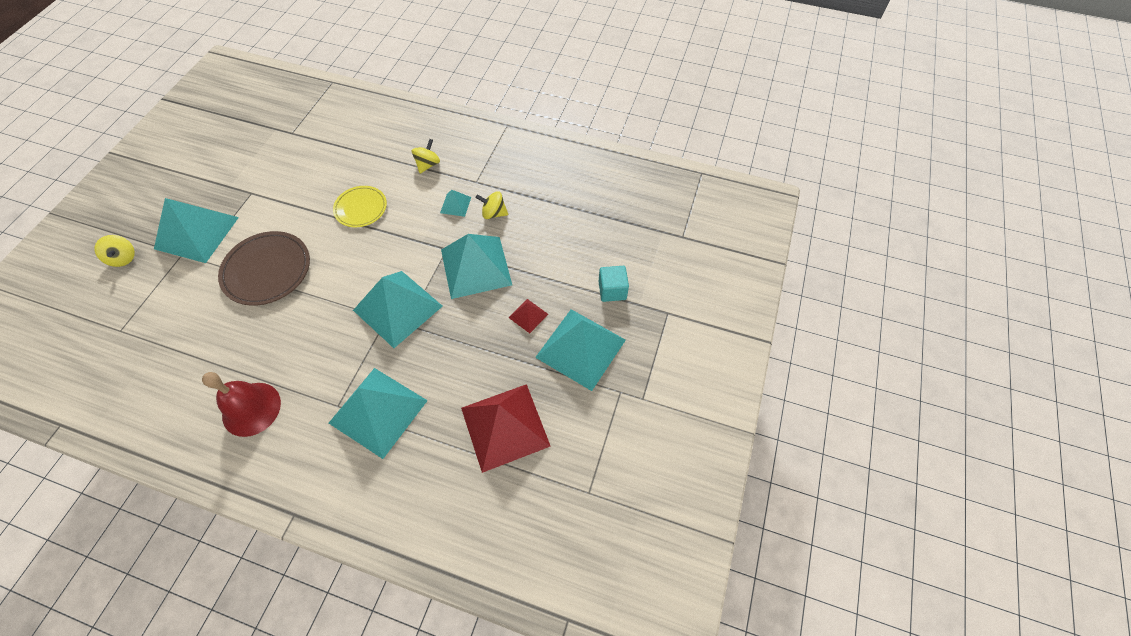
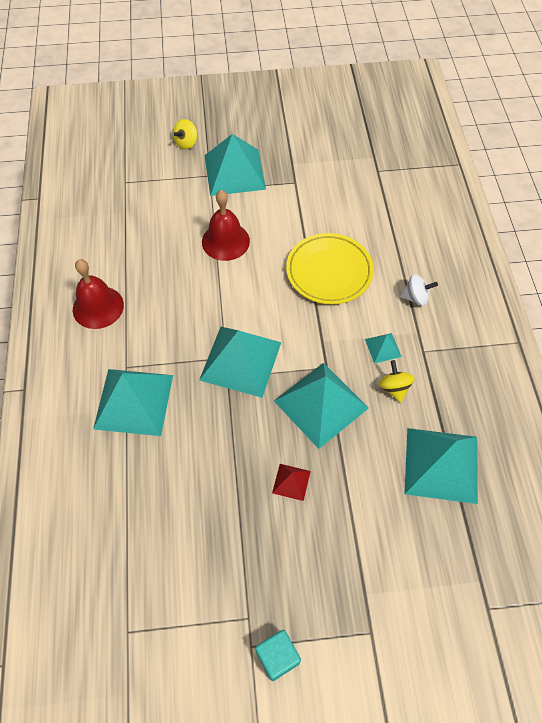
camera: 65 degrees right, 0 degrees up
(267, 271) = (225, 241): brown plate -> red bell
(361, 208) = (329, 271): yellow plate -> yellow plate, size x1.56
(428, 165) = (415, 297): yellow spinning top -> white spinning top
(505, 426) = (163, 518): red pyramid -> none
(580, 348) = (279, 553): turquoise pyramid -> turquoise pyramid (441, 464)
(612, 290) = (367, 555): turquoise cube -> turquoise cube (277, 657)

